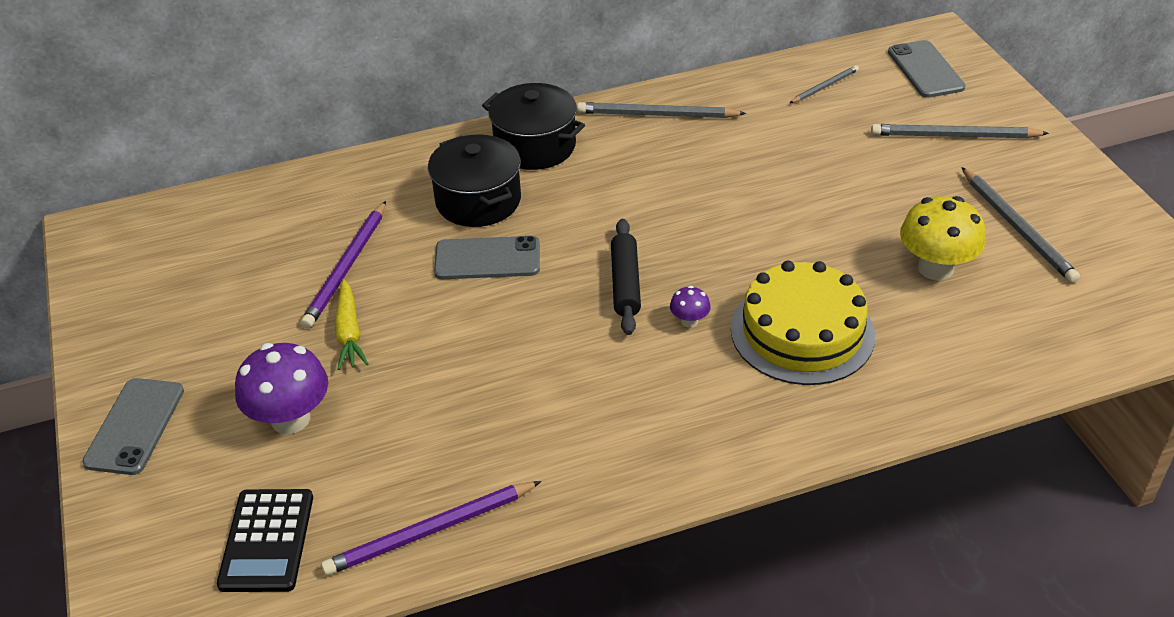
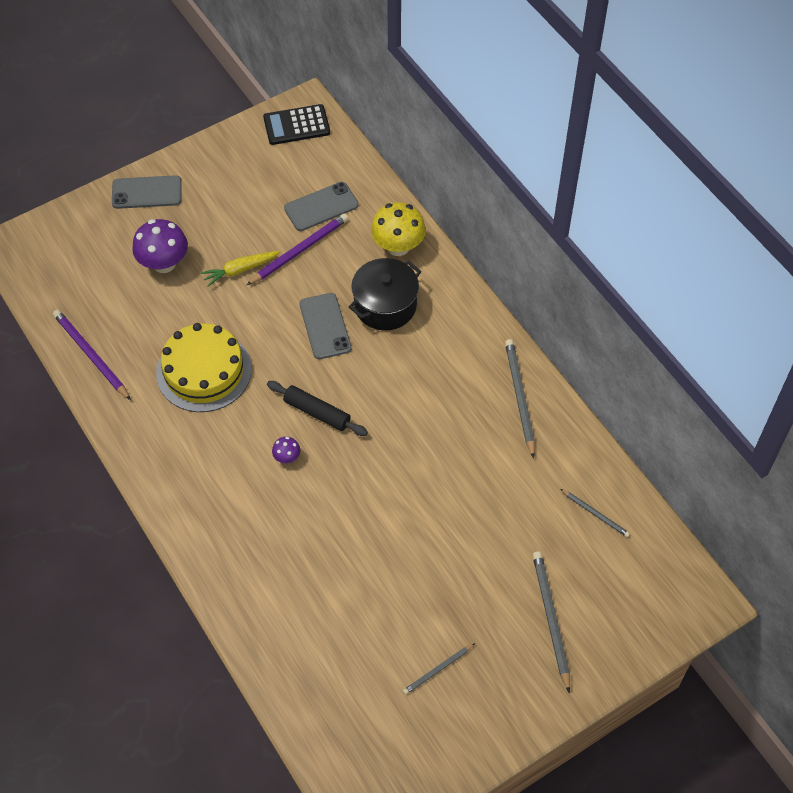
camera: 75 degrees right, 15 degrees up
(267, 541) = (75, 281): black calculator -> black calculator (296, 125)
(347, 267) = (299, 250): purple pencil -> purple pencil turned 135 degrees clockwise
(535, 146) = (457, 325): black pot -> none
(625, 283) = (317, 412): black rolling pin -> black rolling pin turned 45 degrees clockwise
(802, 332) = (289, 528): yellow cake -> yellow cake (204, 371)
(925, 70) = (646, 592): grey phone -> grey phone (321, 207)
(935, 268) = (376, 611): yellow mushroom -> yellow mushroom (398, 246)
(1017, 228) = (438, 670): grey pencil -> grey pencil, size x0.58

